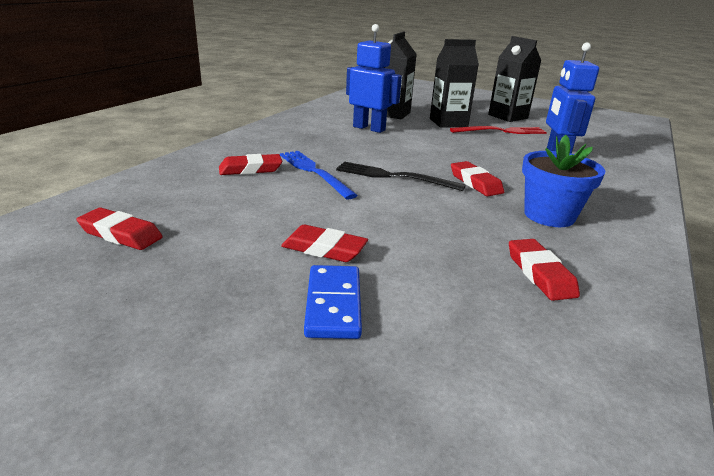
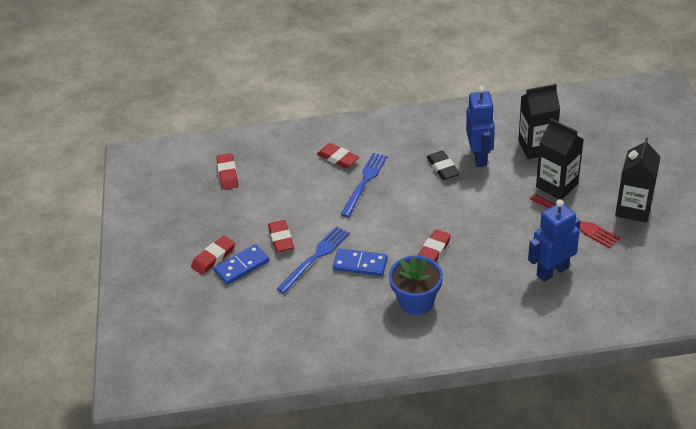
camera: 60 degrees right, 15 degrees up
(358, 141) = (443, 168): none -> black eraser
(394, 177) = (398, 215): black fork -> none
(398, 241) = (315, 258): none -> blue fork
(448, 220) = (360, 264): none -> blue domino
(540, 274) = (334, 318): red eraser -> red eraser (213, 257)

